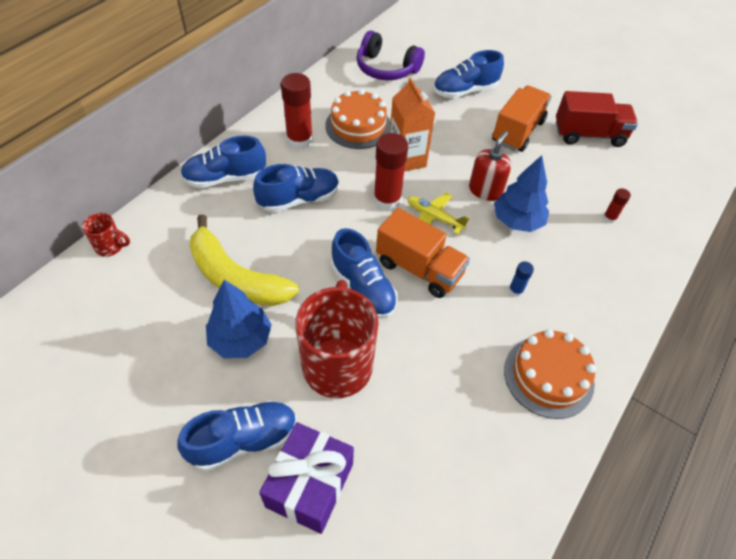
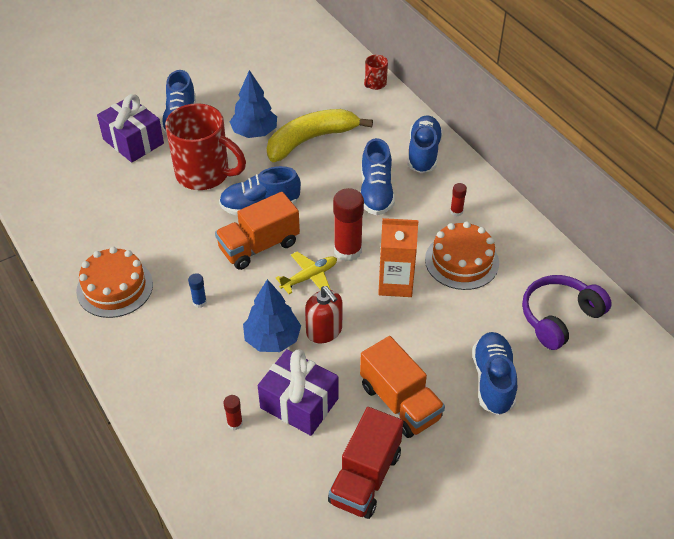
camera: 115 degrees right, 5 degrees down
(299, 140) = (456, 211): red glue stick -> red glue stick, size x0.48
(562, 185) = (299, 403): none -> purple gift

